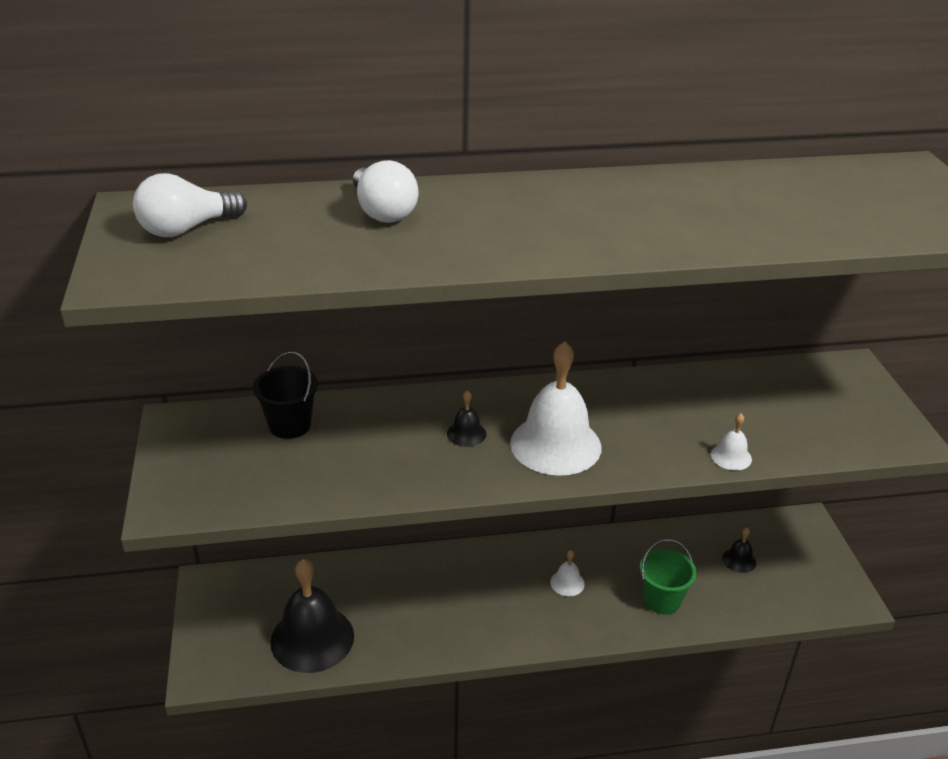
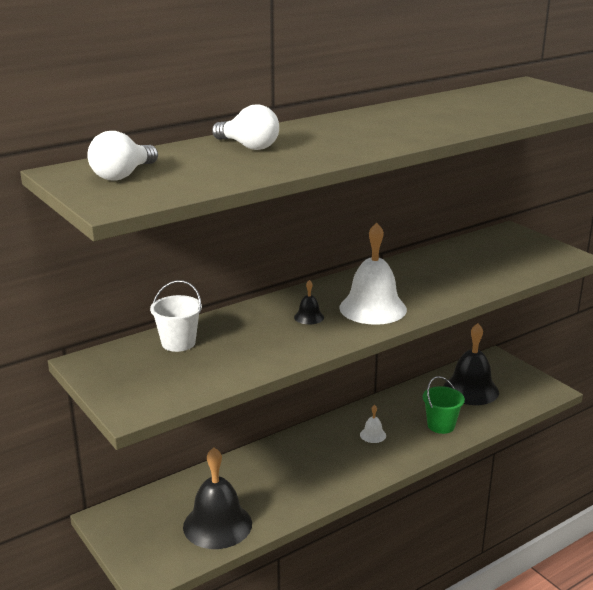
camera: 25 degrees left, 10 degrees down
(290, 425) = (178, 343): black bucket -> white bucket
(731, 456) = (483, 288): white bell -> none
(739, 560) = (471, 389): black bell -> black bell, size x2.27

